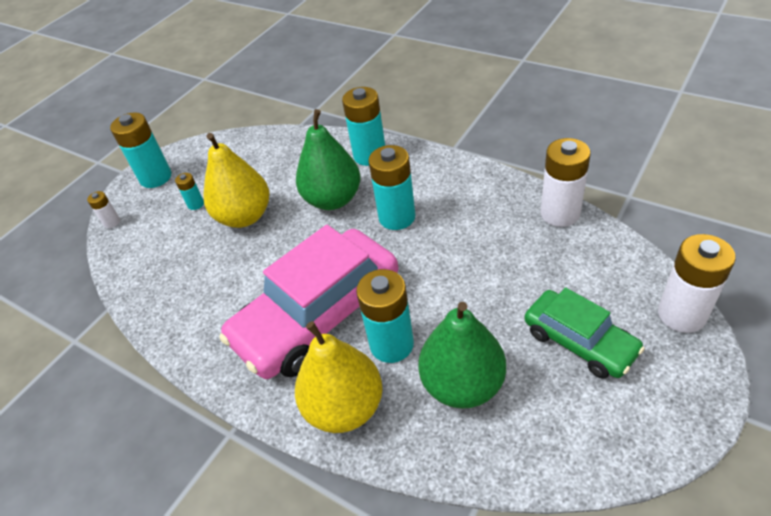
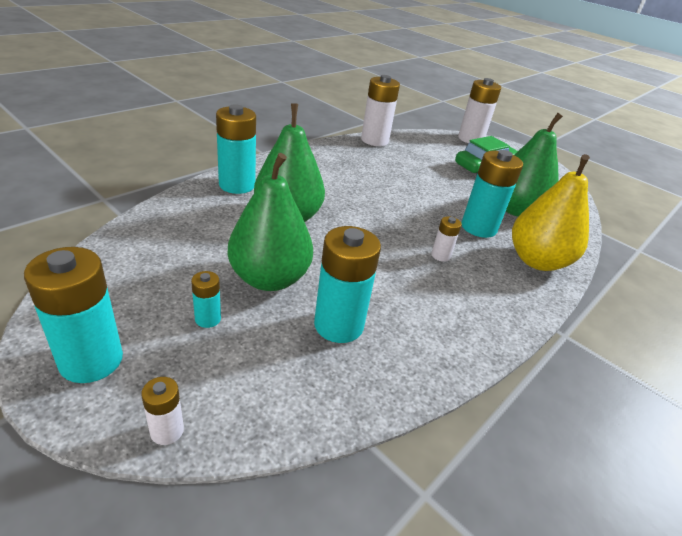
camera: 90 degrees left, 10 degrees down
(244, 216) = (269, 279): yellow pear -> green pear
(318, 315) = (440, 255): pink car -> white battery
(397, 217) = (337, 193): turquoise battery -> turquoise battery (338, 325)

